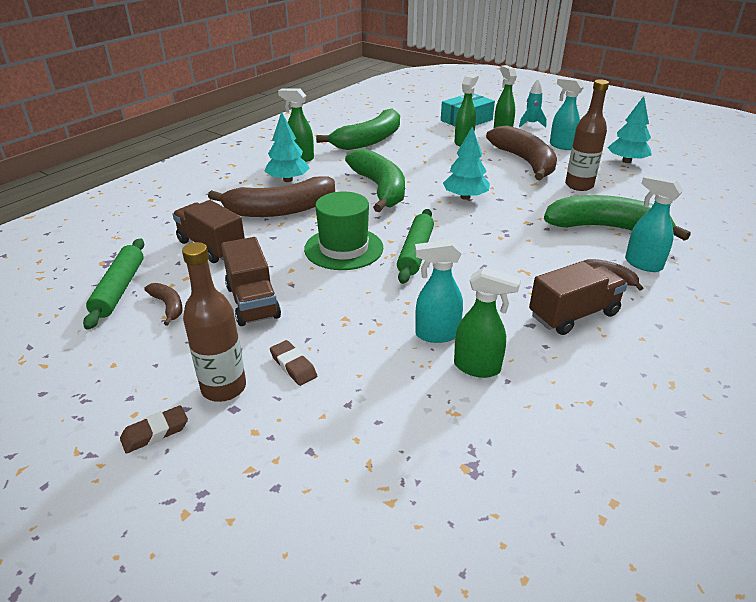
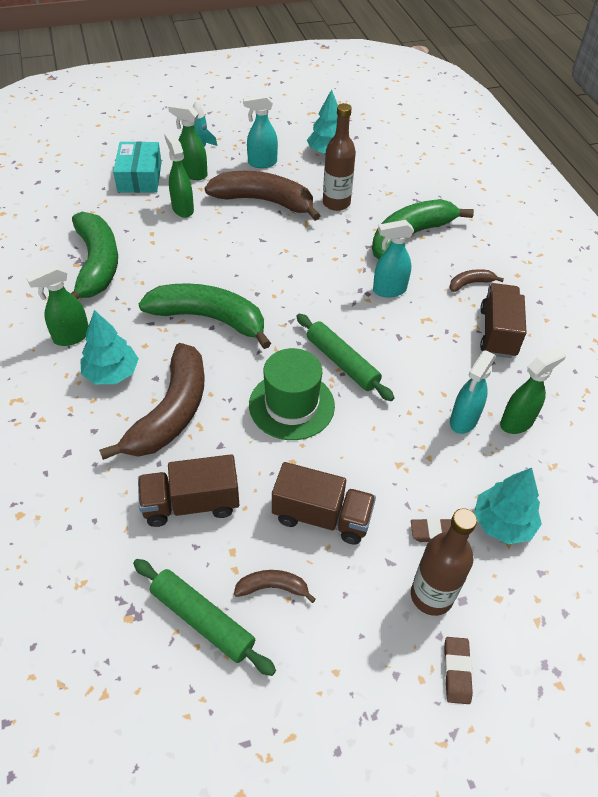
camera: 55 degrees left, 15 degrees up
(465, 197) = (285, 276): turquoise tree -> turquoise tree (502, 523)
(642, 264) = (469, 255): turquoise spray bottle -> turquoise spray bottle (388, 290)

